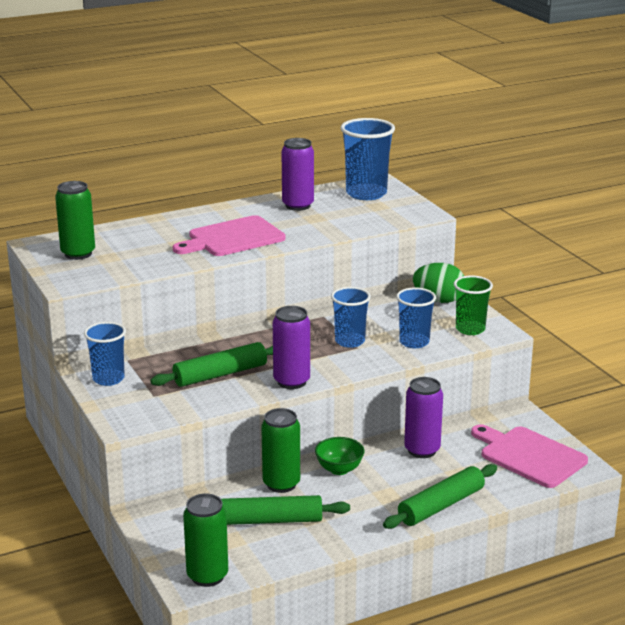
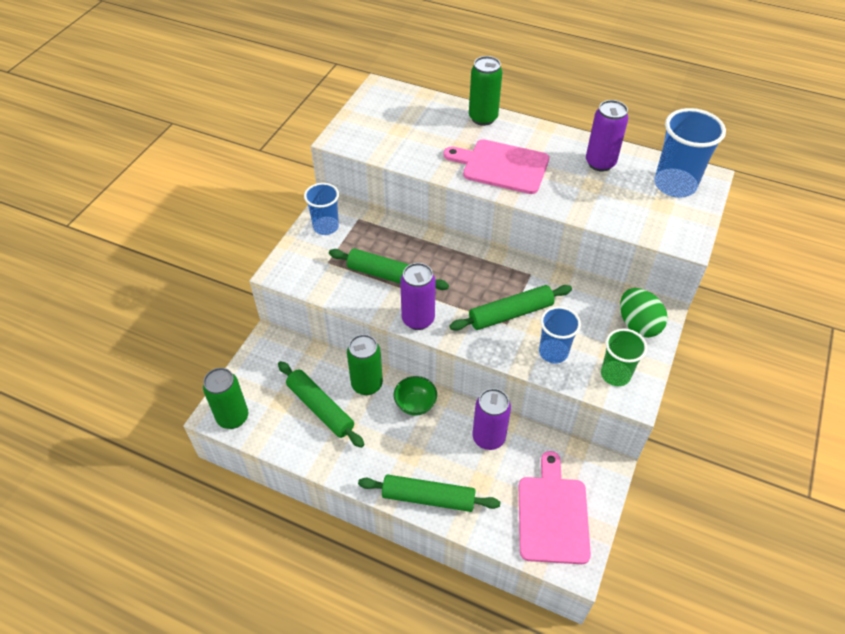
camera: 50 degrees right, 25 degrees up
(78, 254) = (387, 114): green can -> green can (483, 118)
(350, 341) = (510, 313): blue cup -> green rolling pin

